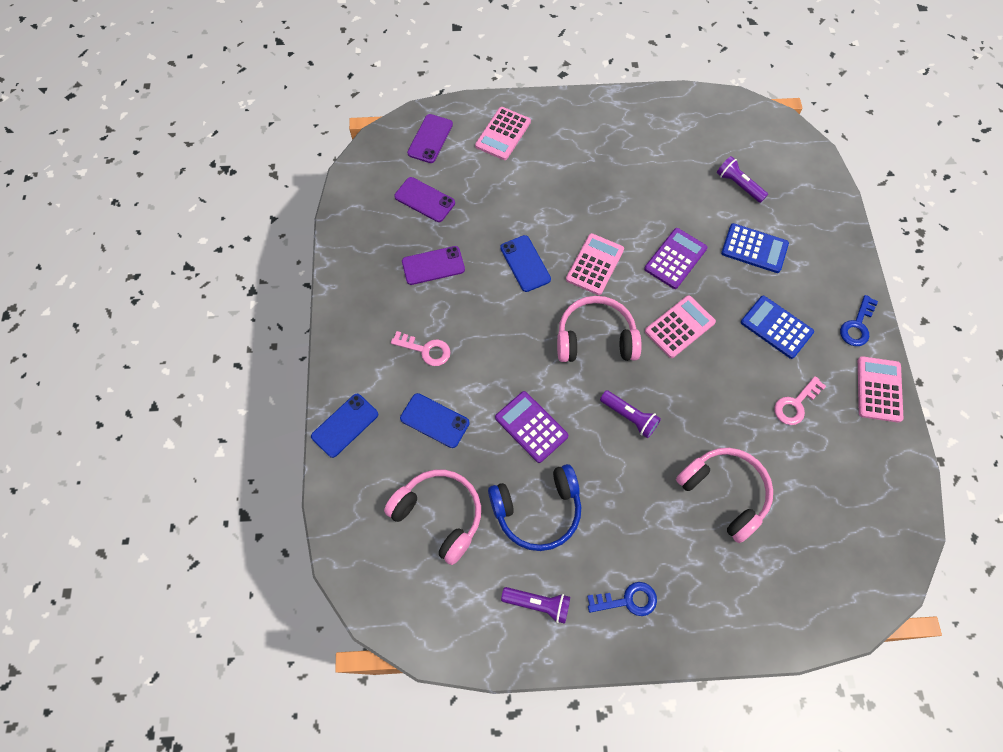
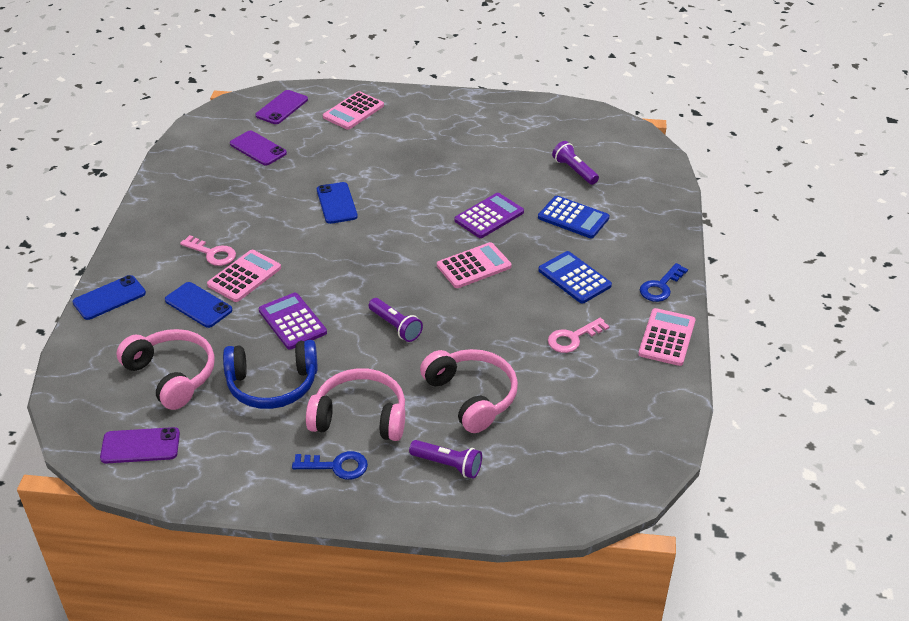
camera: 10 degrees right, 25 degrees down
(433, 265) = (246, 195): purple phone -> purple phone (140, 446)
(538, 604) = (242, 456): purple flashlight -> purple flashlight (448, 465)
(595, 264) = (406, 211): pink calculator -> pink calculator (244, 276)
(595, 338) = (384, 265): pink headphones -> pink headphones (360, 417)

